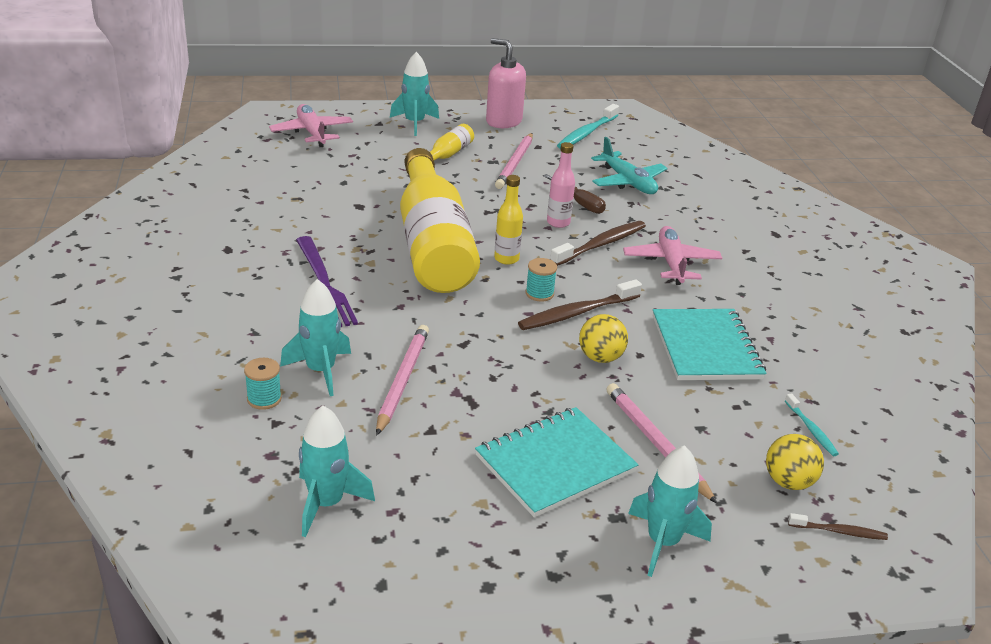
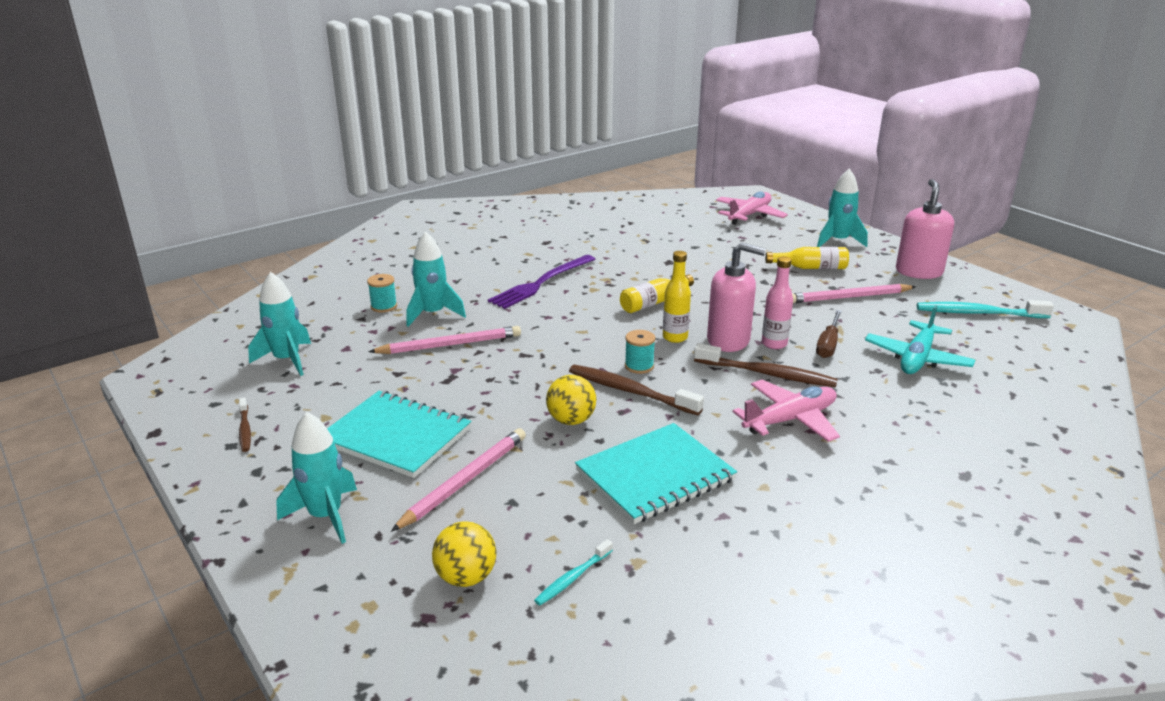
camera: 65 degrees right, 5 degrees down
(433, 244) = (653, 303): yellow bottle -> yellow bottle, size x0.40
(535, 238) = (728, 340): none -> pink soap dispenser
(839, 531) = (406, 630): brown toothbrush -> brown toothbrush (245, 429)

